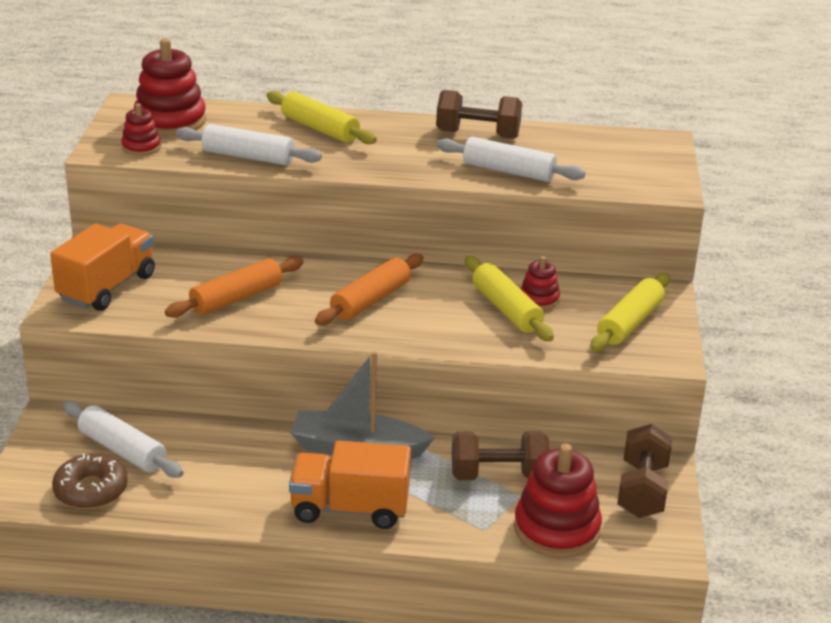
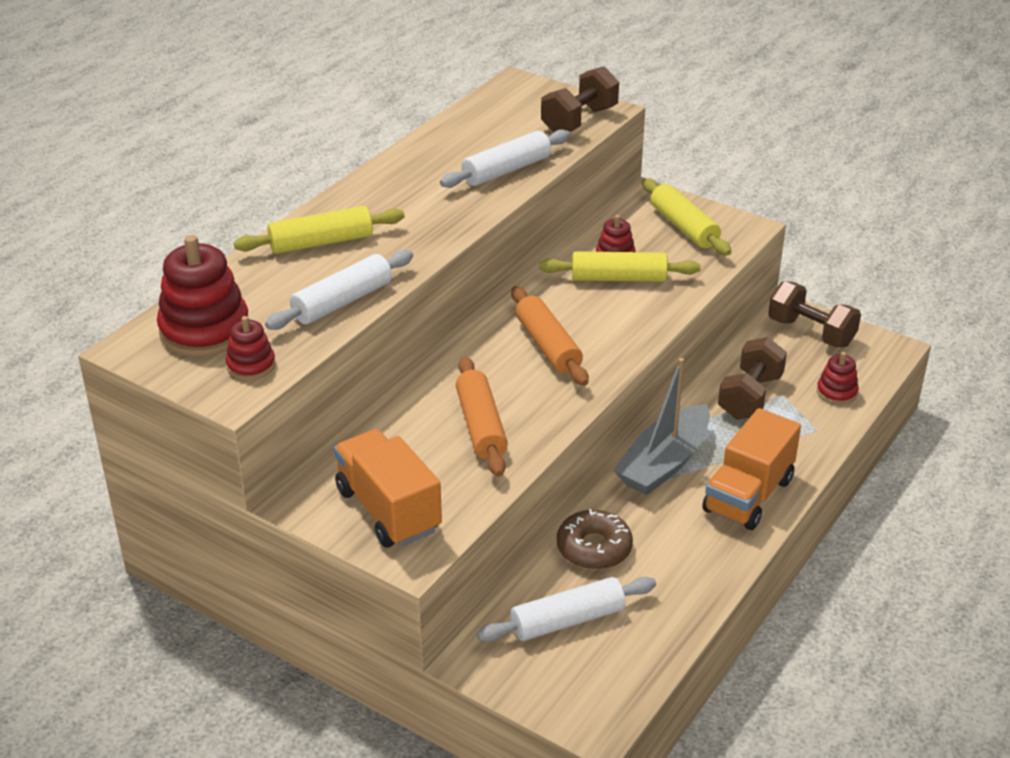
camera: 60 degrees left, 5 degrees up
(91, 490) = (622, 661): brown donut -> brown donut (594, 548)
(478, 134) = (419, 163): brown dumbbell -> brown dumbbell (579, 121)
(556, 529) = (836, 392): red stacking toy -> red stacking toy, size x0.53

